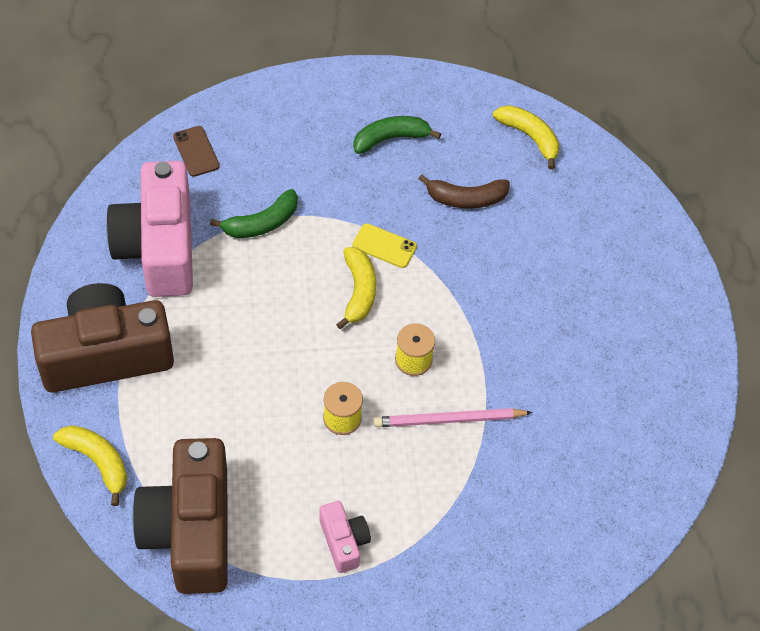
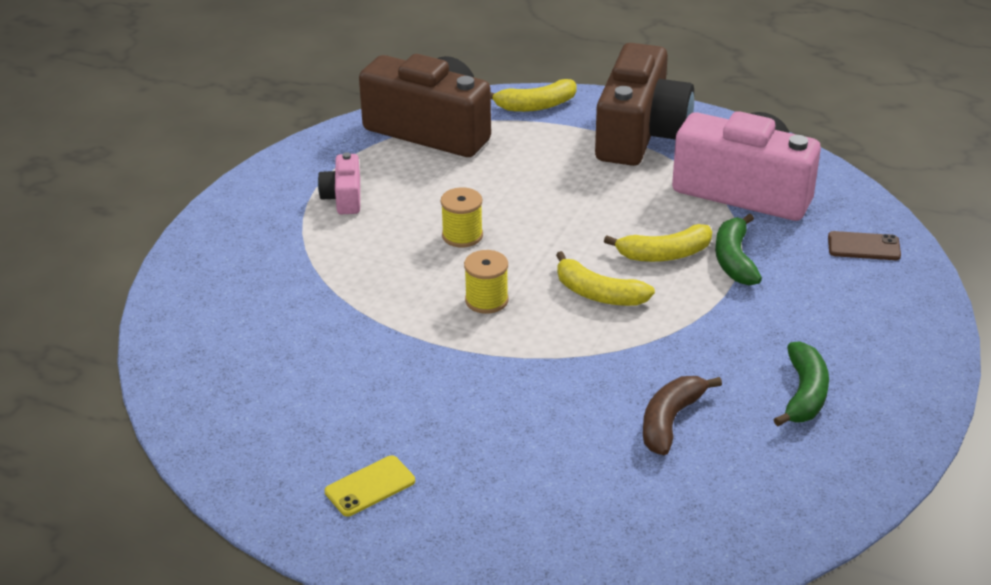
camera: 125 degrees right, 20 degrees down
(343, 542) = (343, 198): pink camera -> pink camera turned 75 degrees clockwise
(384, 246) = (645, 332): yellow phone -> yellow phone (370, 486)
(448, 420) = (400, 297): pink pencil -> none
(529, 137) = (736, 522): yellow banana -> yellow banana (664, 254)

